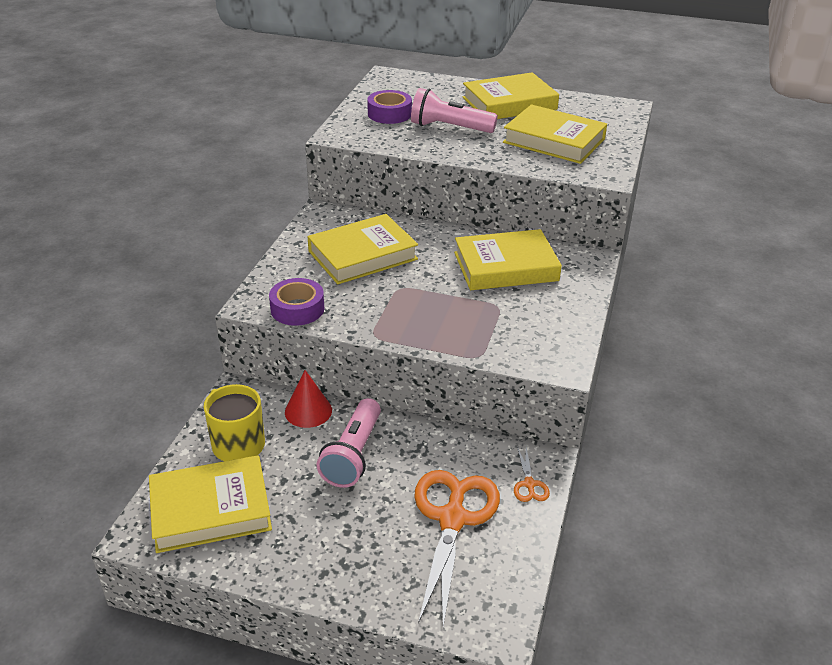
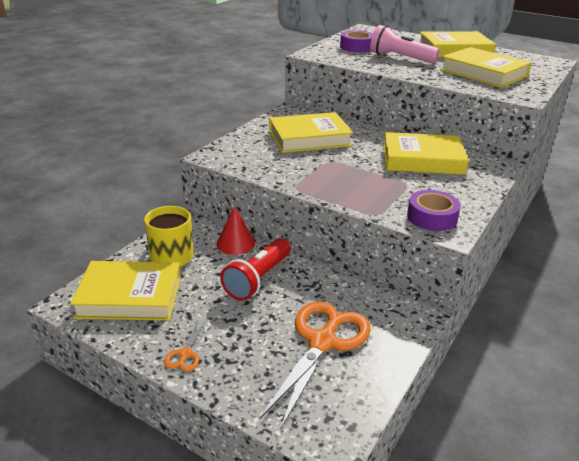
camera: 15 degrees right, 5 degrees down
(297, 309) = (243, 163): purple tape -> purple tape (432, 217)
(353, 455) = (258, 279): pink flashlight -> red flashlight
(529, 484) = (400, 329): orange scissors -> orange scissors (185, 354)

